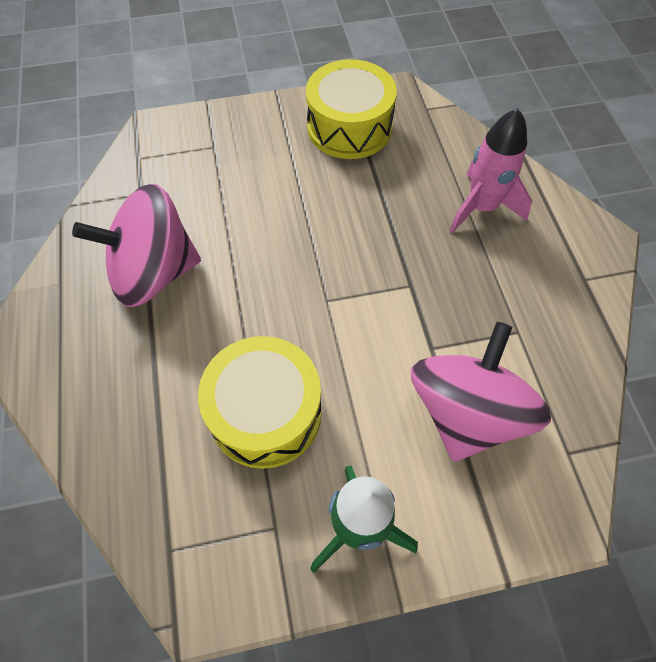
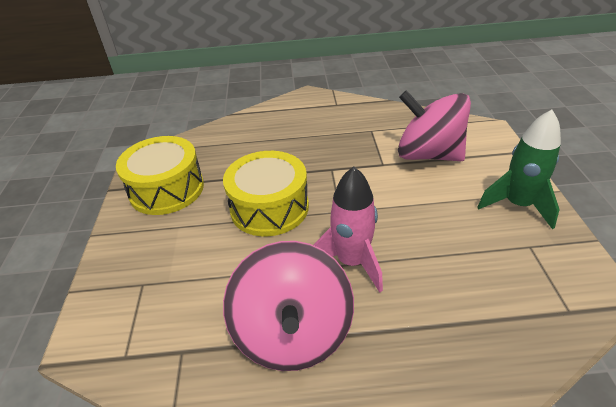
camera: 80 degrees left, 20 degrees down
(265, 413) = (440, 249): yellow drum -> yellow drum (269, 208)
(482, 208) = (273, 133): pink rocket -> pink rocket (351, 262)

